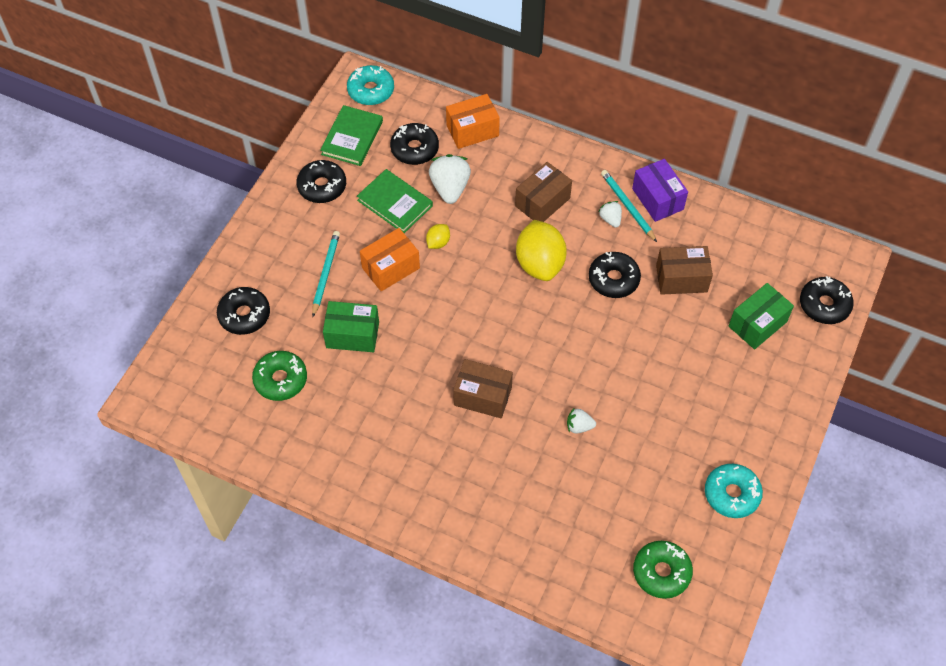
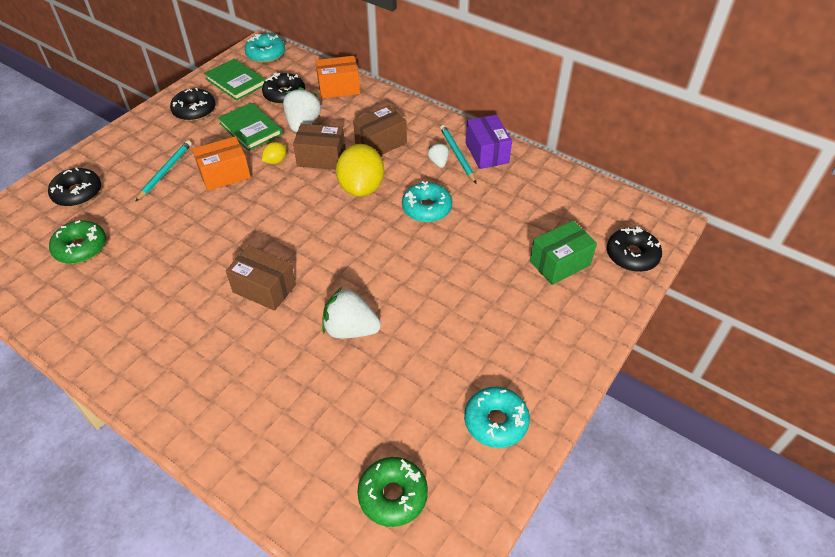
camera: 10 degrees right, 10 degrees down
(352, 138) = (236, 82): green book -> green book turned 75 degrees counterclockwise
(352, 335) = (165, 221): green box -> none
(579, 426) = (350, 329): white strawberry -> white strawberry, size x1.86
(613, 279) = (427, 208): black donut -> turquoise donut
(681, 279) = (492, 216): brown box -> brown box (321, 158)

